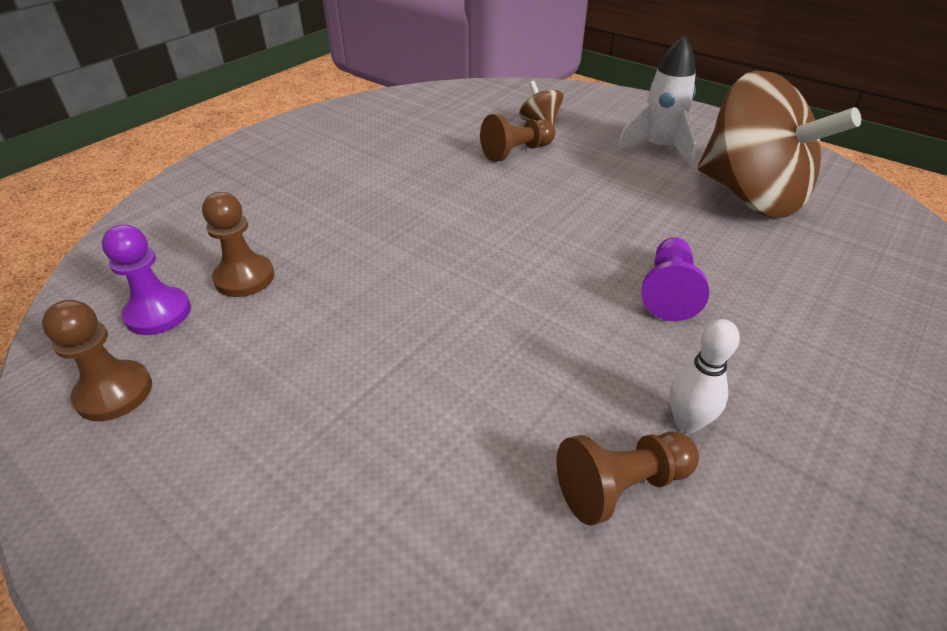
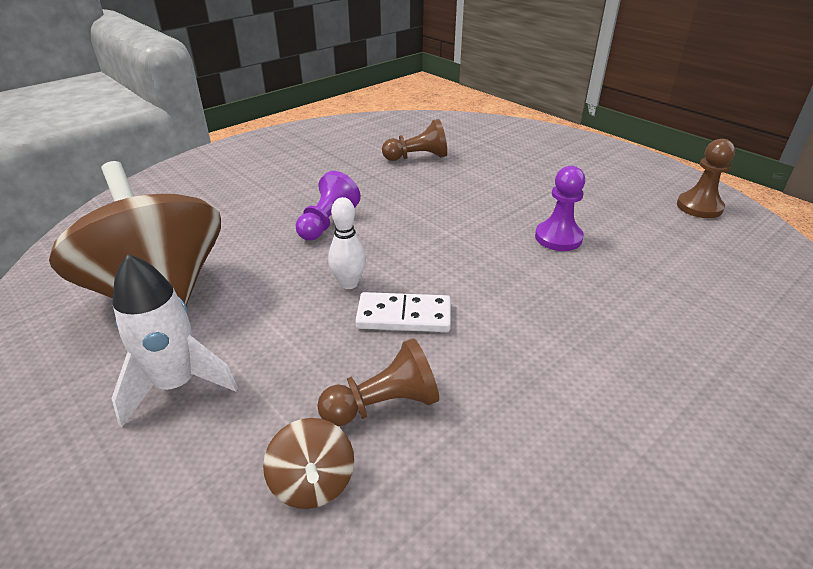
camera: 170 degrees left, 5 degrees down
(158, 313) = (718, 246): purple pawn -> purple pawn (558, 238)
(244, 278) = (669, 265): brown pawn -> none
(524, 201) = (404, 316): none -> white domino
(687, 422) = (371, 170): white bowling pin -> white bowling pin (349, 283)

